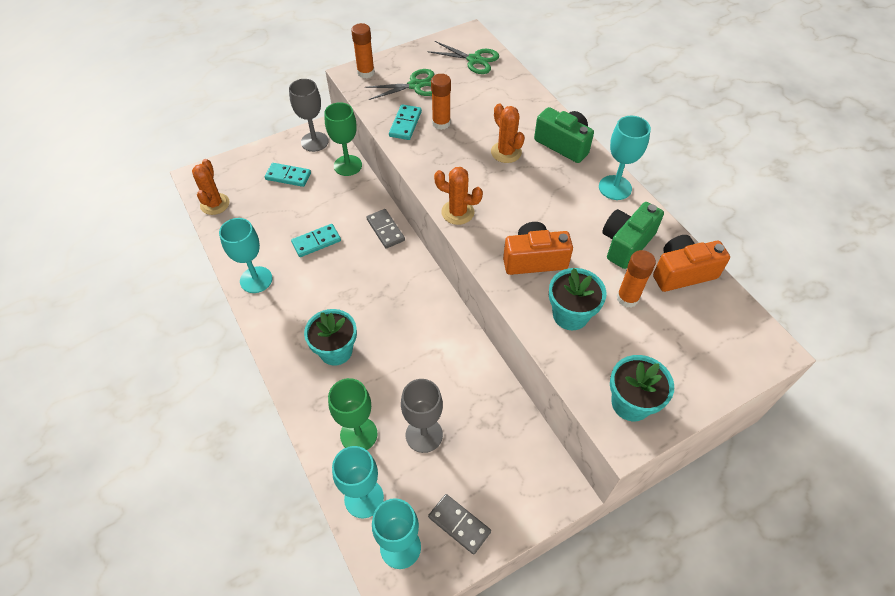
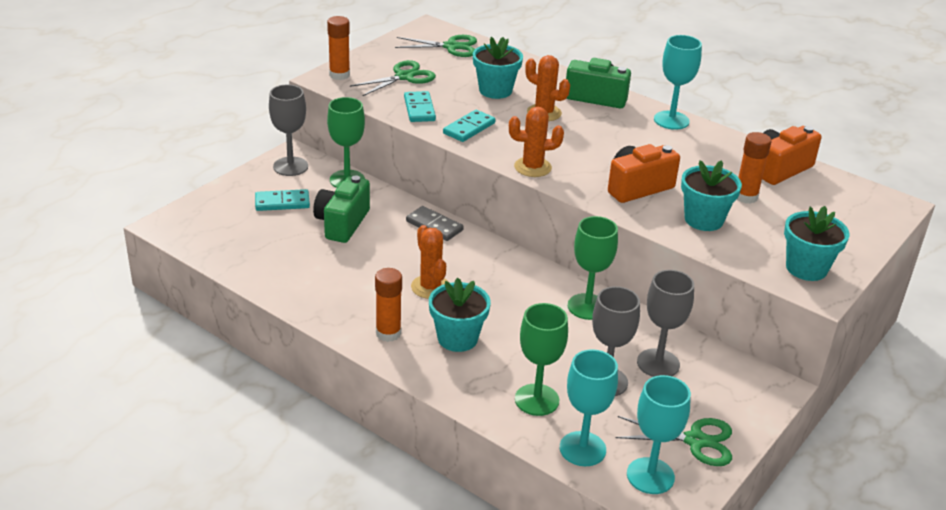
camera: 25 degrees left, 20 degrees down
(215, 204) = (209, 245): orange cactus -> orange cactus (430, 287)
(256, 280) = (315, 300): turquoise goblet -> none
(316, 242) = (362, 252): turquoise domino -> turquoise domino (469, 128)
(441, 123) = (458, 102): orange glue stick -> orange glue stick (388, 333)
(456, 350) = (587, 307): none -> green goblet
(459, 524) = (695, 441): grey domino -> green scissors
(478, 430) = (658, 363): none -> grey goblet
(480, 117) = (495, 90): none -> turquoise flower pot
(626, 243) = (714, 158): green camera -> green camera (342, 223)

